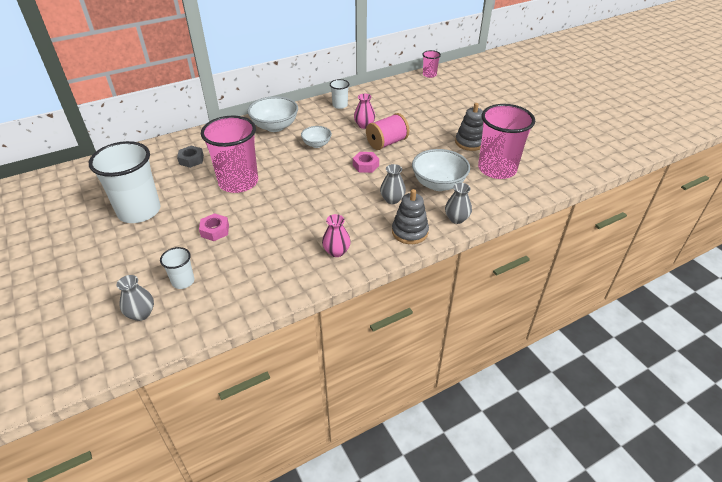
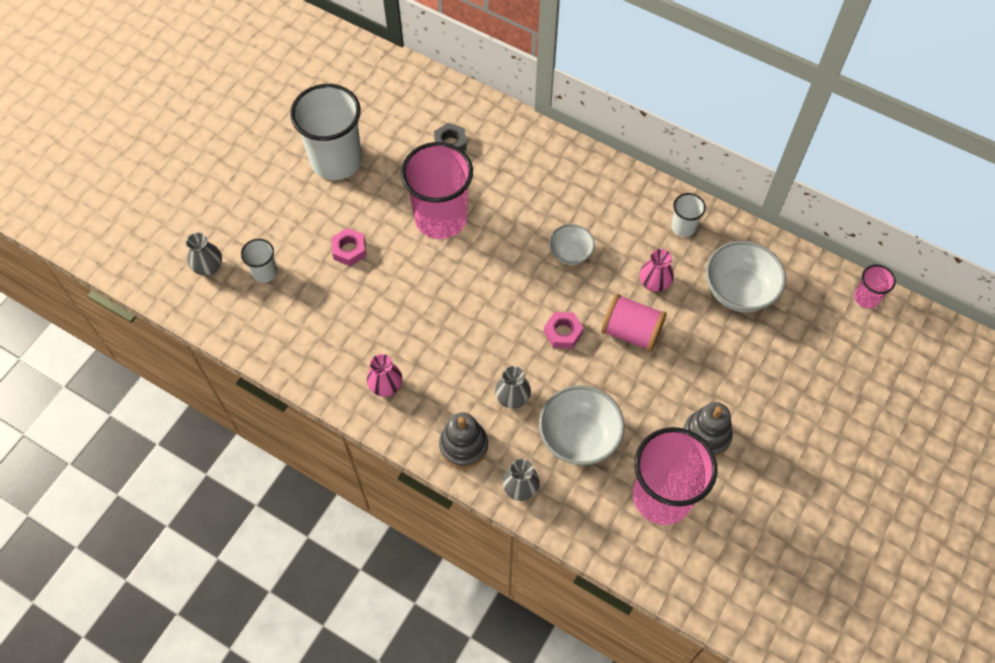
camera: 60 degrees right, 20 degrees up
(275, 126) = (577, 183): white bowl -> white bowl (739, 290)

